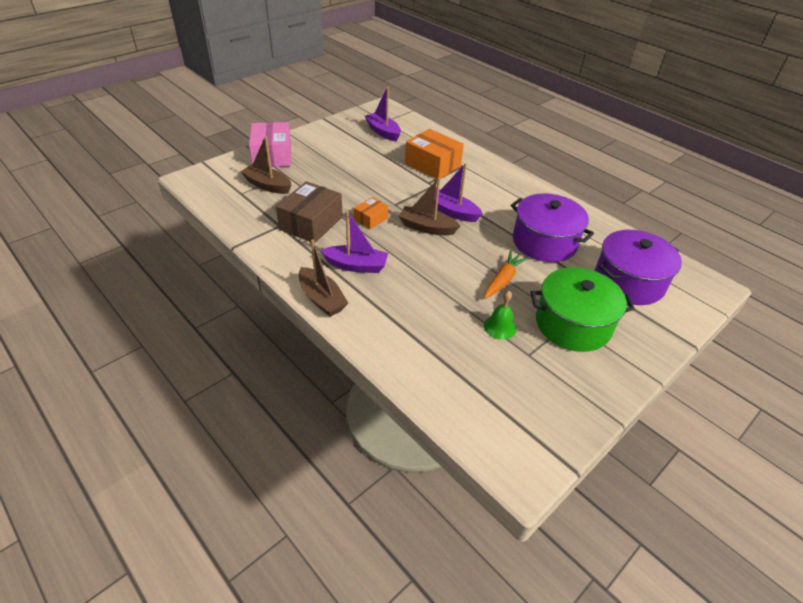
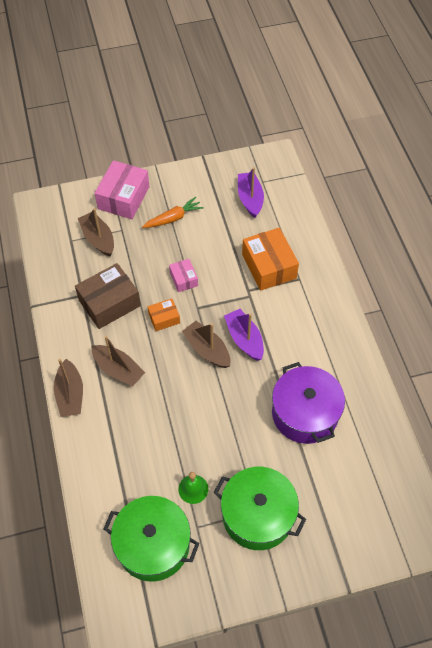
camera: 30 degrees right, 15 degrees up
(356, 265) = (118, 370): purple boat -> brown boat
(368, 190) = (183, 279): none -> pink box
(501, 386) = (153, 545): none -> green pot
(503, 280) = (232, 441): orange carrot -> orange carrot (173, 218)
(628, 282) = (348, 494): purple pot -> none

